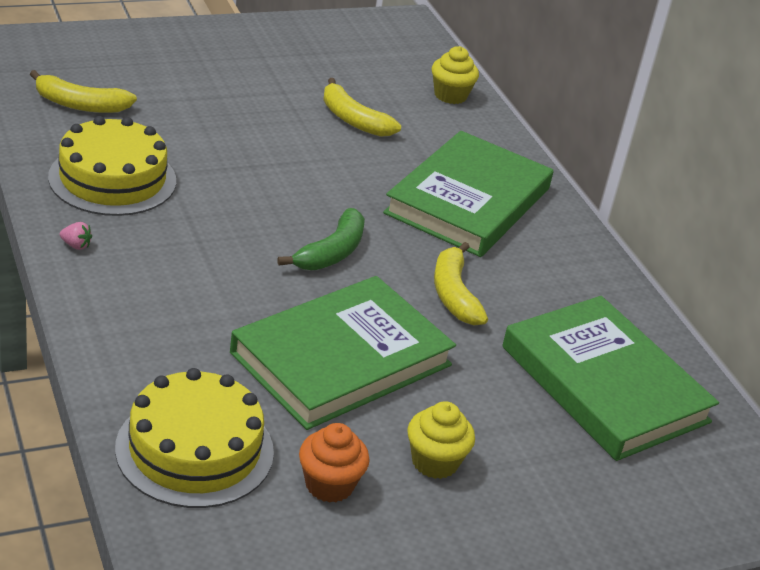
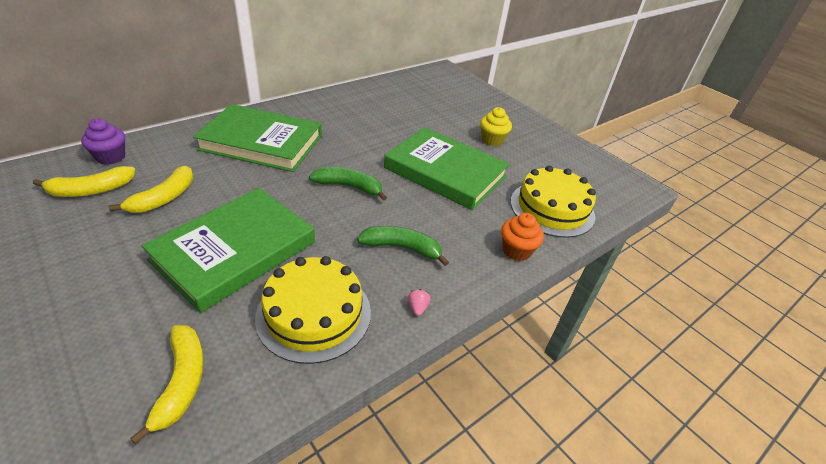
camera: 105 degrees left, 5 degrees up
(181, 262) = (402, 248): none -> green banana
(329, 485) = (533, 166): orange cupcake -> orange cupcake (516, 251)
(450, 95) = (111, 157): yellow cupcake -> purple cupcake
(454, 294) = (362, 142): yellow banana -> yellow banana (91, 190)
(604, 384) = (403, 101): green book -> green book (234, 251)

